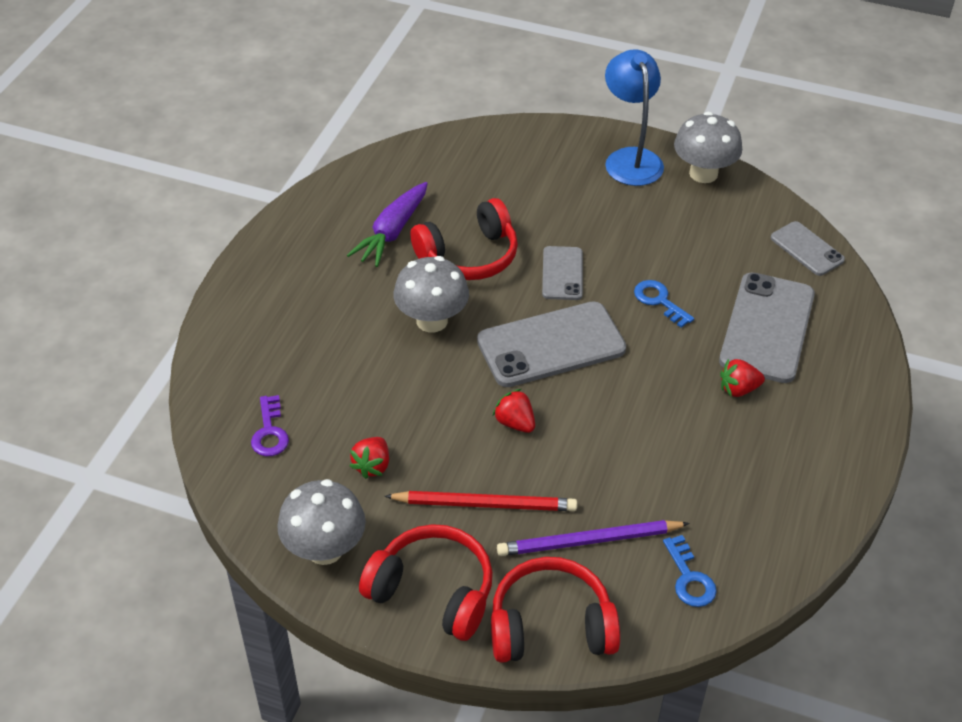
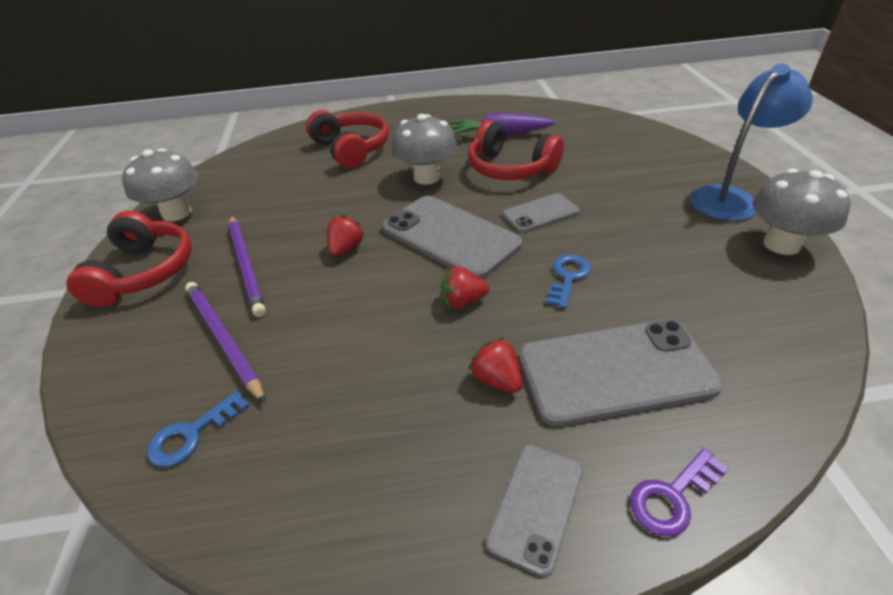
camera: 65 degrees right, 5 degrees down
(269, 432) = (276, 159): purple key -> purple key (672, 496)
(372, 466) = (264, 204): red strawberry -> red strawberry (462, 301)
(484, 504) = (246, 265): red pencil -> purple pencil
(551, 625) = (113, 350): red headphones -> red headphones (351, 149)
(807, 249) = (787, 362): grey phone -> grey phone (536, 506)

